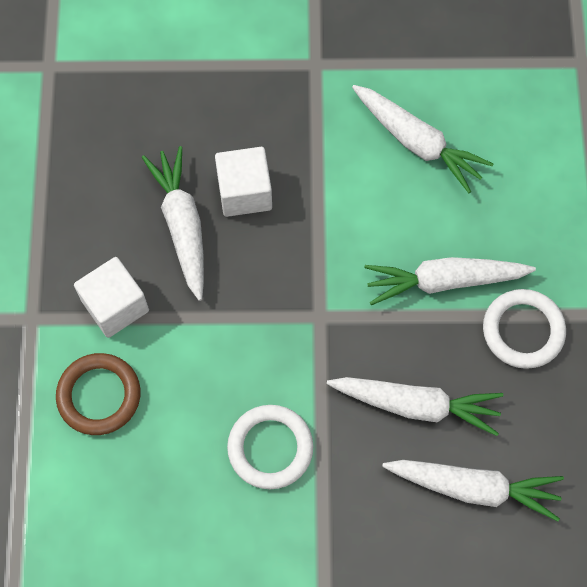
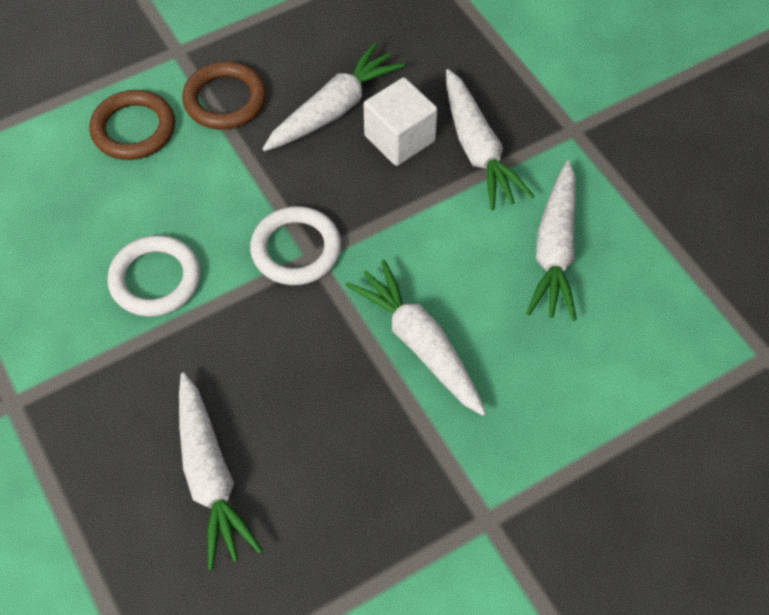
camera: 60 degrees right, 10 degrees down
(115, 306) = (225, 100): white cube -> brown ring
(416, 405) = (270, 382): white carrot -> white carrot (478, 149)
(523, 330) = (413, 443): white ring -> white ring (296, 249)

